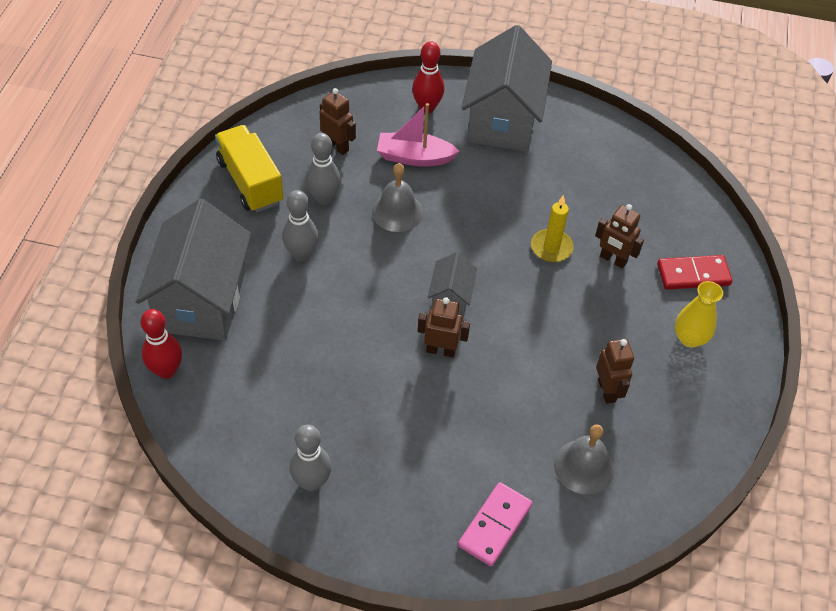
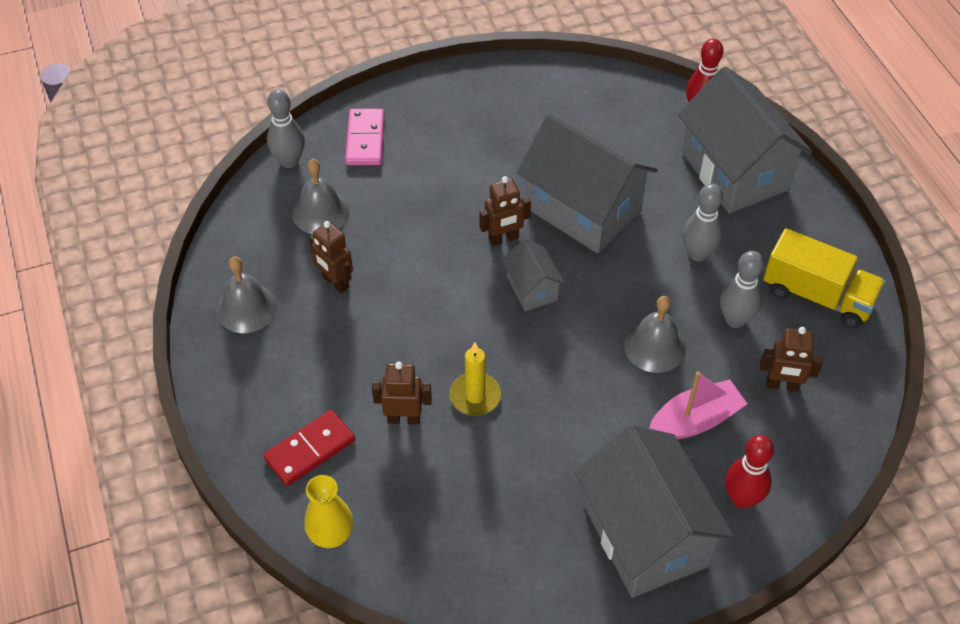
camera: 150 degrees right, 0 degrees up
(311, 482) = (521, 99): grey bowling pin -> grey bowling pin (289, 161)
(354, 338) = (583, 209): none -> grey house
(689, 338) = (282, 374): yellow vase -> yellow vase (331, 535)
(695, 409) = (246, 308): none -> grey bell

